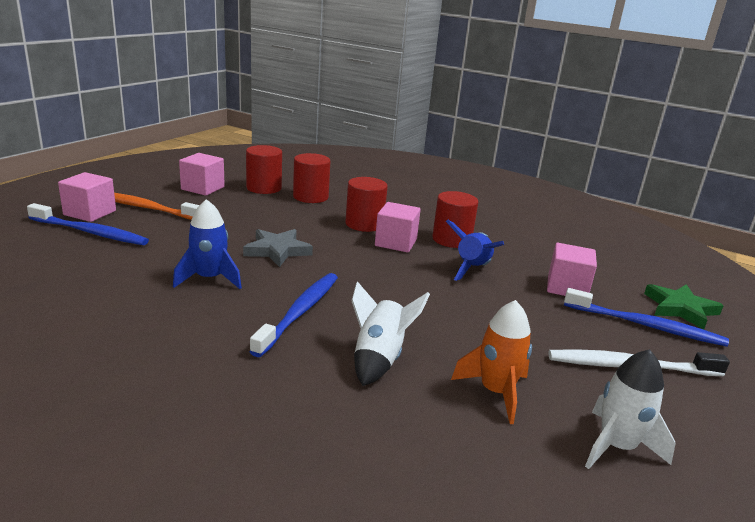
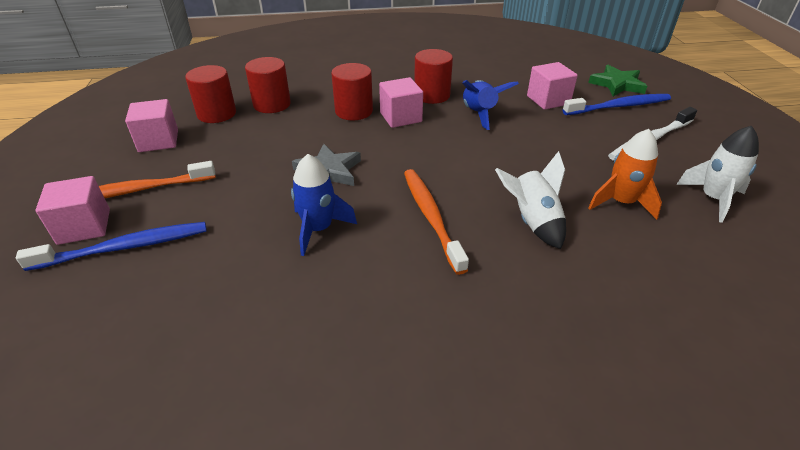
camera: 35 degrees left, 15 degrees up
(300, 312) = (431, 217): blue toothbrush -> orange toothbrush

